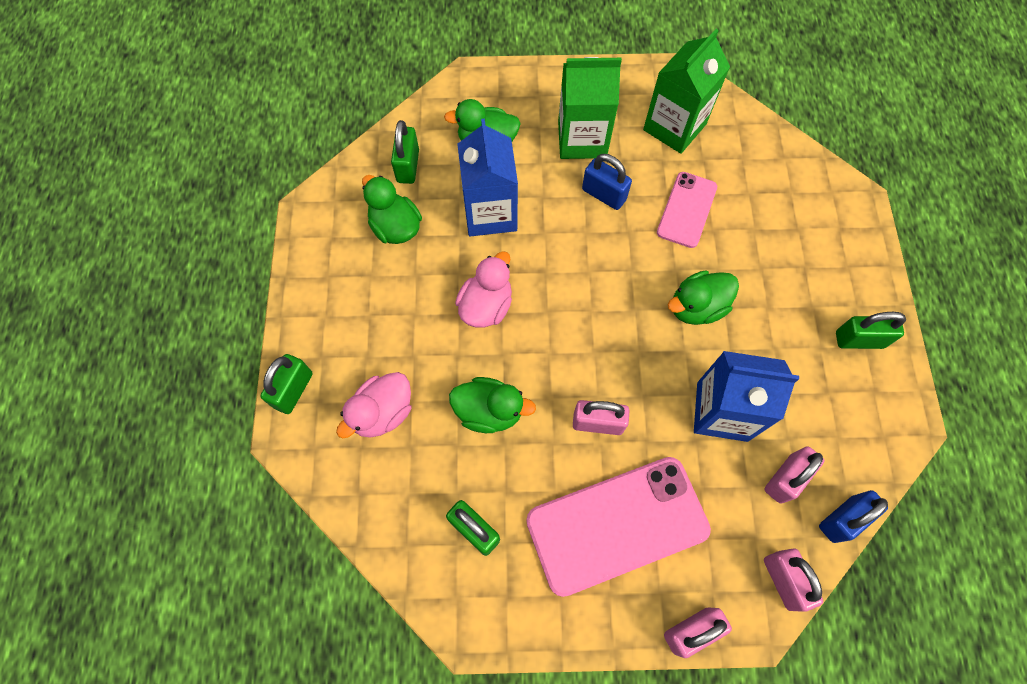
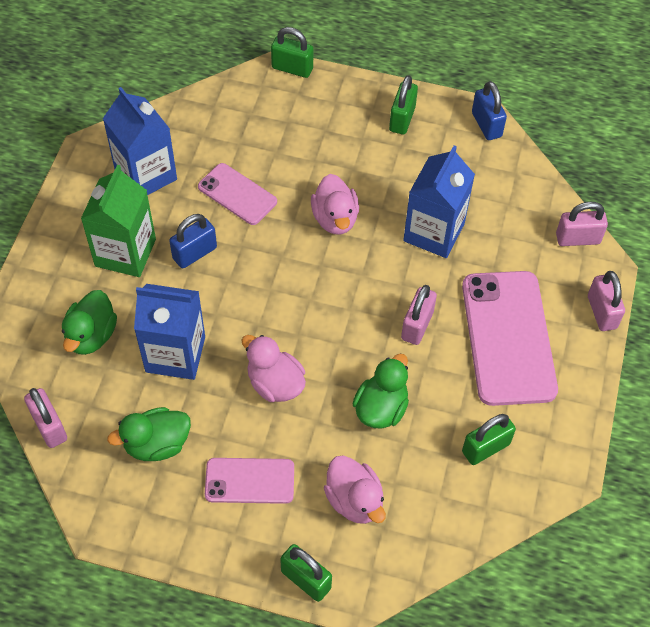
camera: 75 degrees left, 10 degrees down
(379, 313) = (249, 481): none -> pink phone
(408, 166) = (88, 416): green padlock -> green padlock (292, 68)
(674, 127) = (146, 175): green carton -> blue carton
(696, 307) = (335, 219): green duck -> pink duck
(785, 478) = (501, 209): pink padlock -> pink padlock (49, 426)
(842, 519) = (541, 184): blue padlock -> blue padlock (486, 125)

